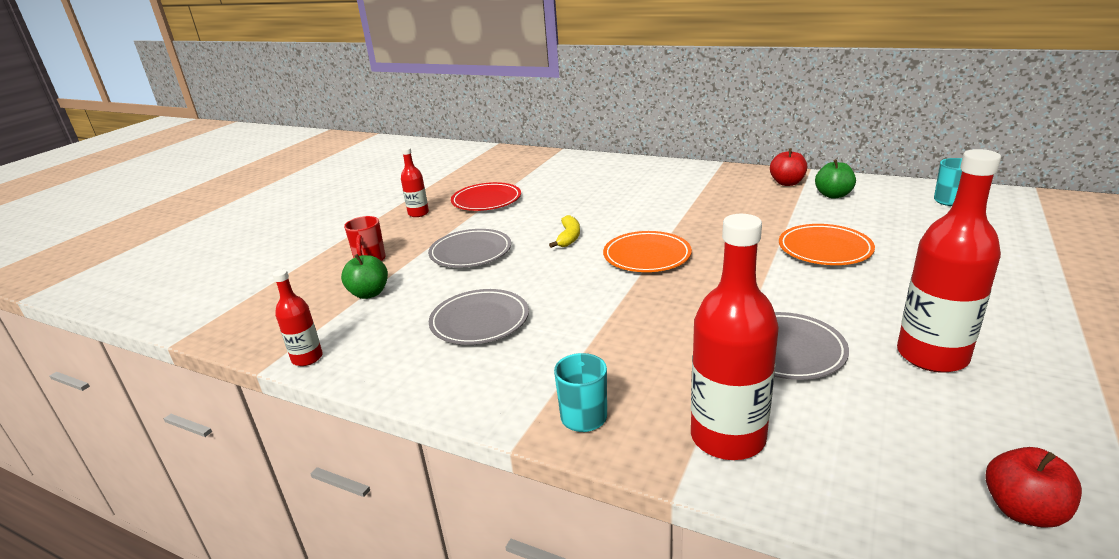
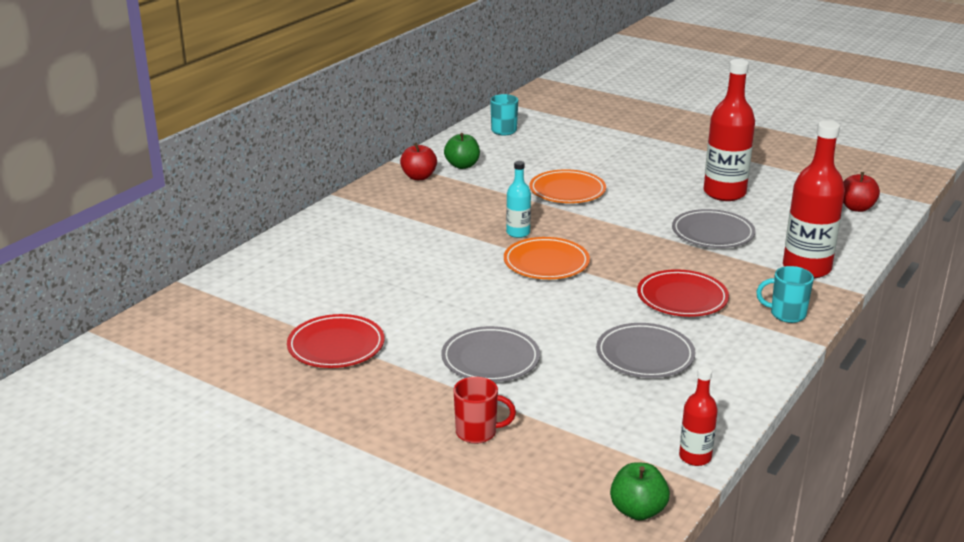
camera: 85 degrees left, 0 degrees up
(369, 293) = (567, 427): green apple -> green apple (638, 511)
(418, 213) = (343, 400): red bottle -> none
(569, 237) = (483, 298): yellow banana -> none
(602, 336) = (682, 298): none -> red plate
(702, 236) = (518, 233): none -> turquoise bottle

